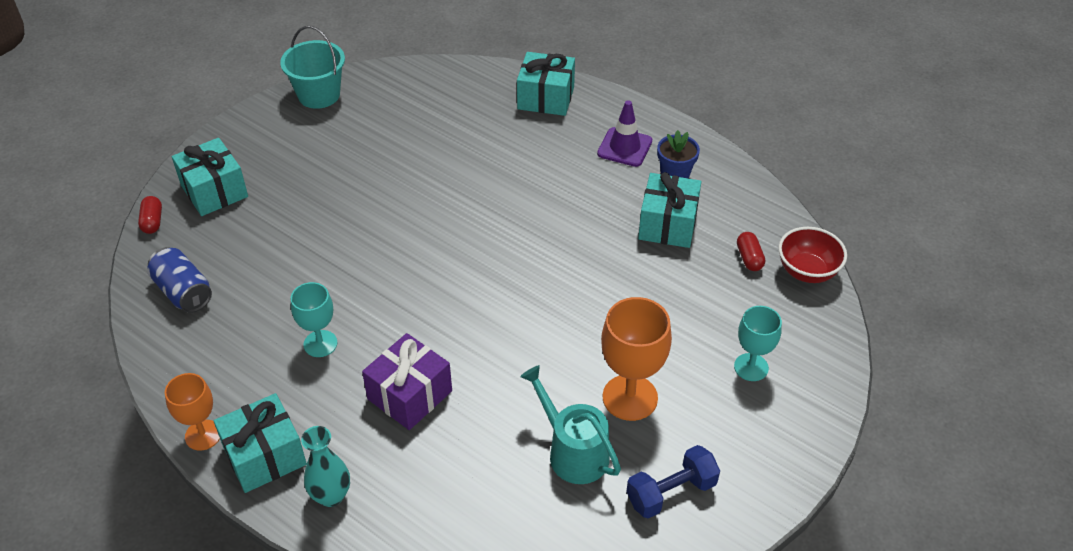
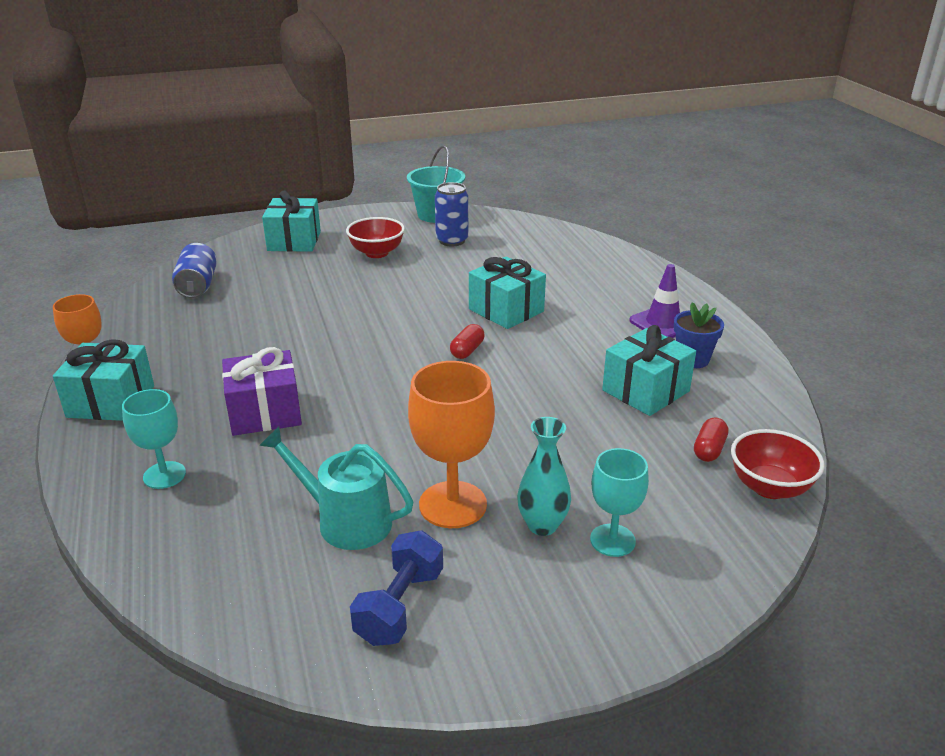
camera: 35 degrees right, 15 degrees down
(152, 222) = (232, 243): red capsule -> red capsule (467, 350)
(313, 171) = (377, 253): none -> red bowl
(320, 344) = (244, 351): turquoise goblet -> turquoise goblet (164, 475)
(331, 496) = (117, 450): turquoise vase -> turquoise vase (542, 525)
(367, 124) = (452, 241): none -> blue can
(546, 98) = (623, 270): turquoise gift -> turquoise gift (506, 310)
(573, 452) = (346, 521): turquoise watering can -> turquoise watering can turned 60 degrees counterclockwise
(671, 492) = (400, 606): blue dumbbell -> blue dumbbell turned 75 degrees counterclockwise

